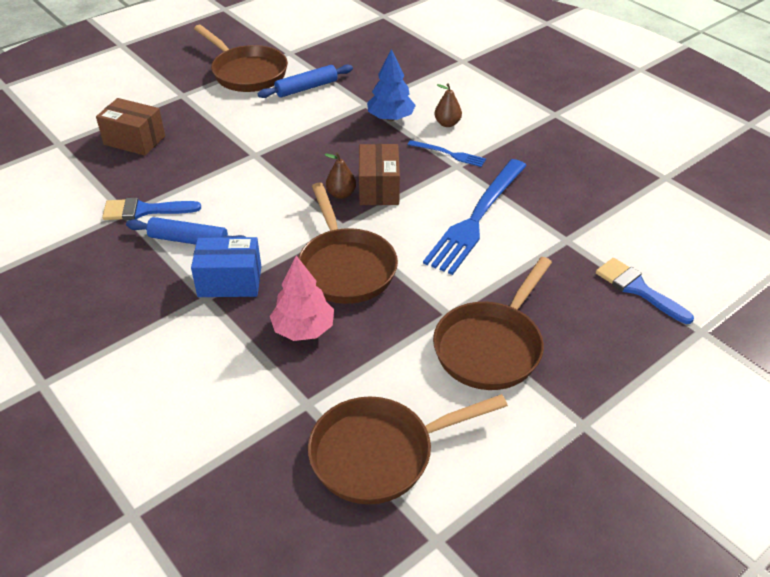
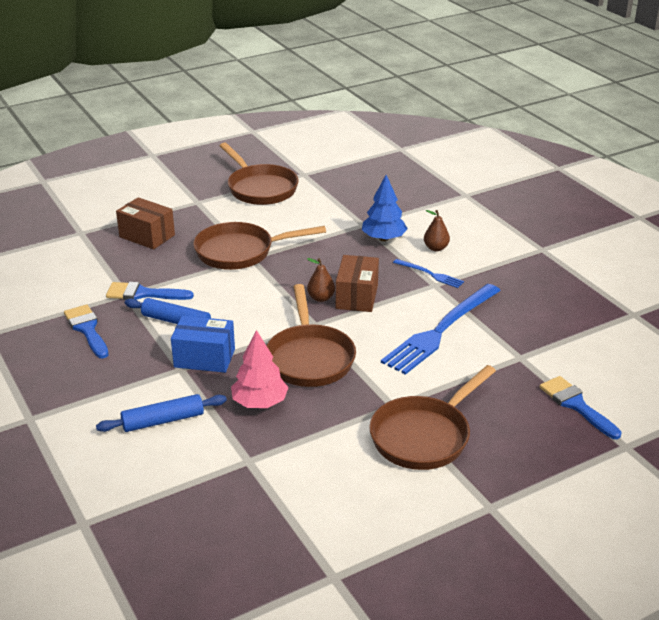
camera: 10 degrees right, 10 degrees down
(88, 261) = (87, 329): none -> blue brush
(306, 88) = (312, 206): blue rolling pin -> blue rolling pin (163, 420)
(379, 454) = (301, 506): brown pan -> brown pan (240, 252)

